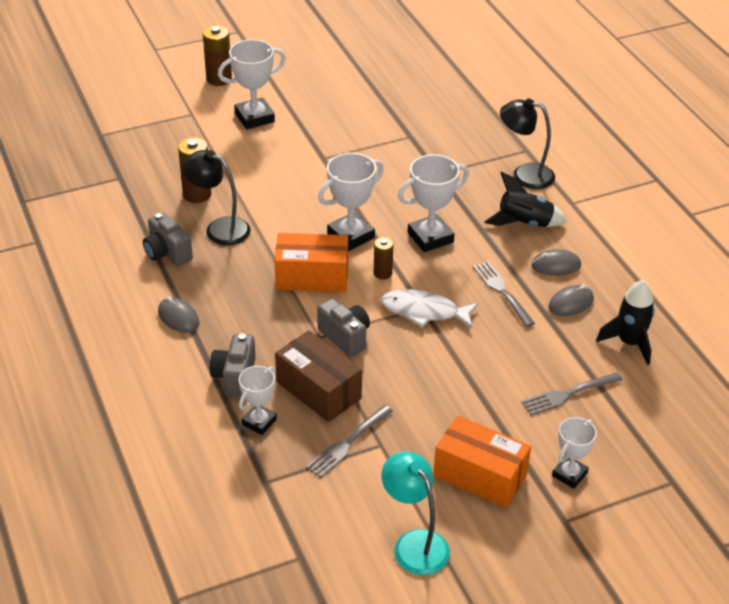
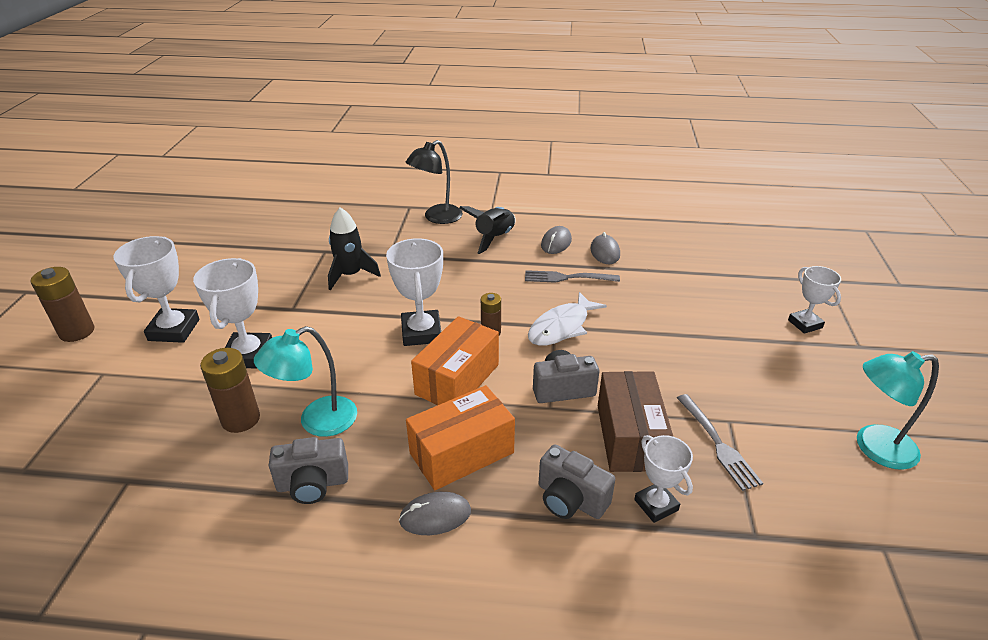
camera: 60 degrees left, 5 degrees down
(219, 228) = (317, 421): black lamp -> turquoise lamp
(318, 390) = (629, 437): brown box -> brown box turned 75 degrees counterclockwise
(430, 237) = (467, 289): white trophy -> white trophy (248, 355)
(480, 475) = (792, 372): orange box -> orange box (462, 453)
(569, 394) = (710, 290): grey fork -> none
(629, 343) = (666, 244): black rocket -> black rocket (350, 275)

